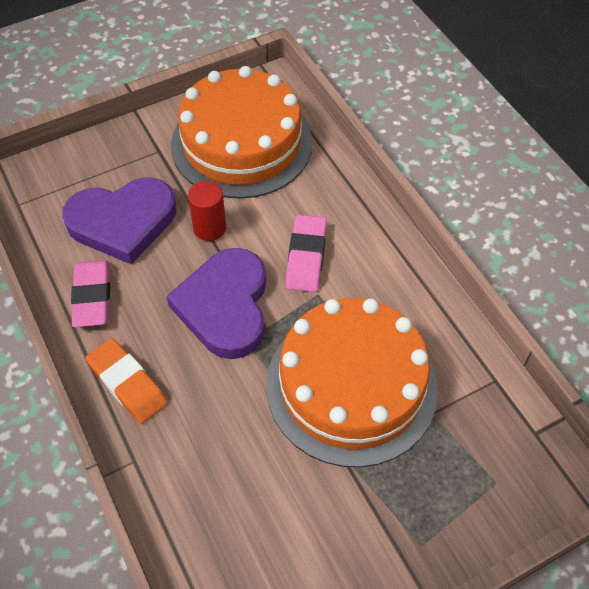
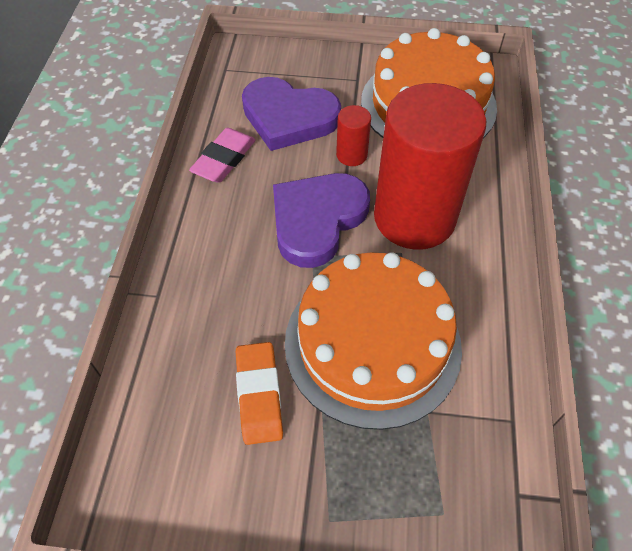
camera: 35 degrees right, 0 degrees up
(127, 383) = (198, 236): orange eraser -> orange eraser (259, 395)
(306, 257) = (414, 217): pink eraser -> red cylinder

